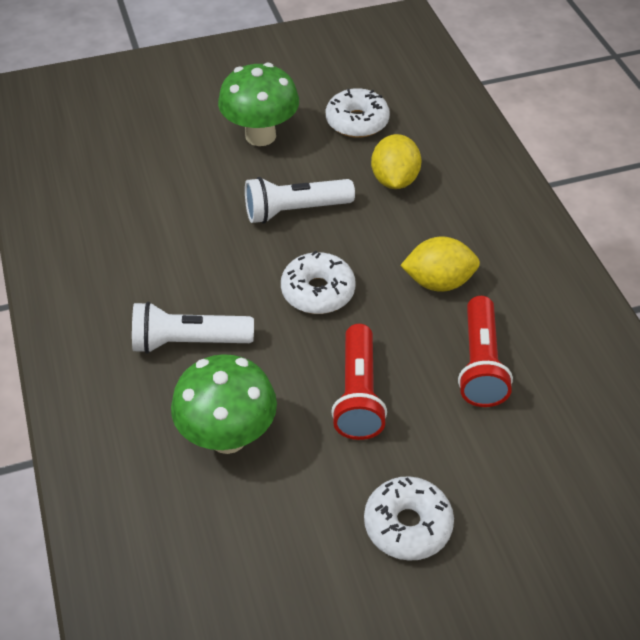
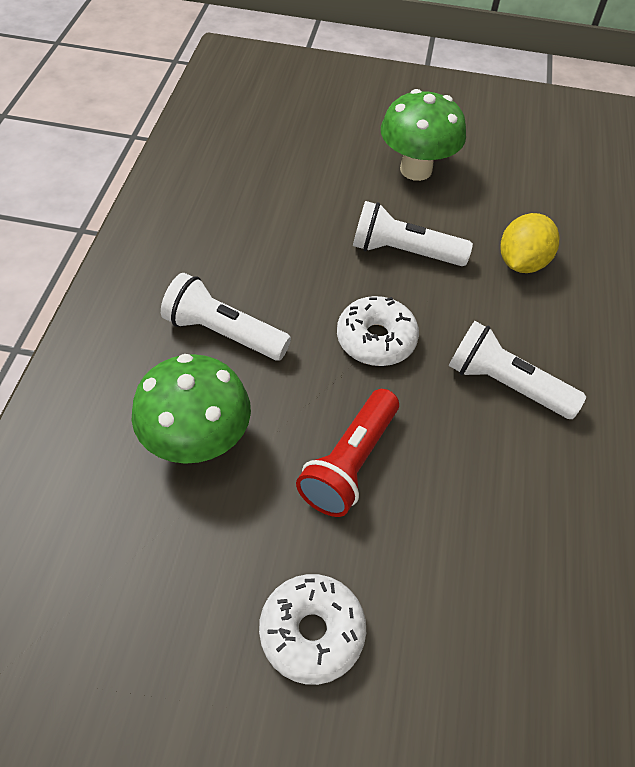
camera: 25 degrees right, 5 degrees up
(357, 122) = (518, 192): white donut -> none
(438, 282) = (505, 384): yellow lemon -> white flashlight
(480, 364) = (498, 493): red flashlight -> none

